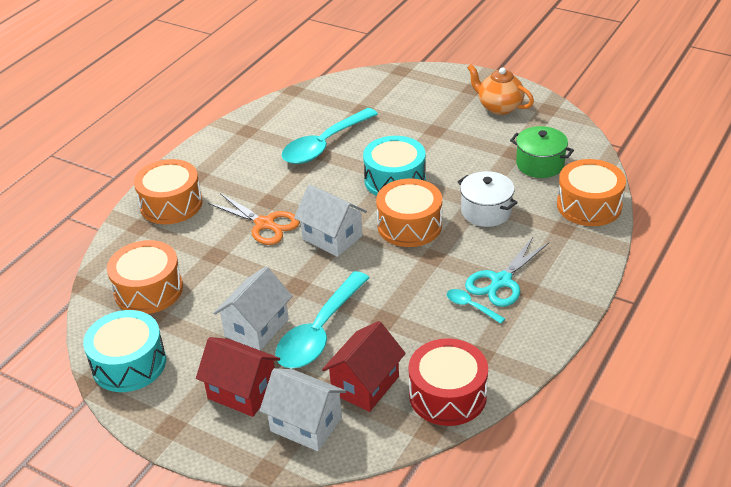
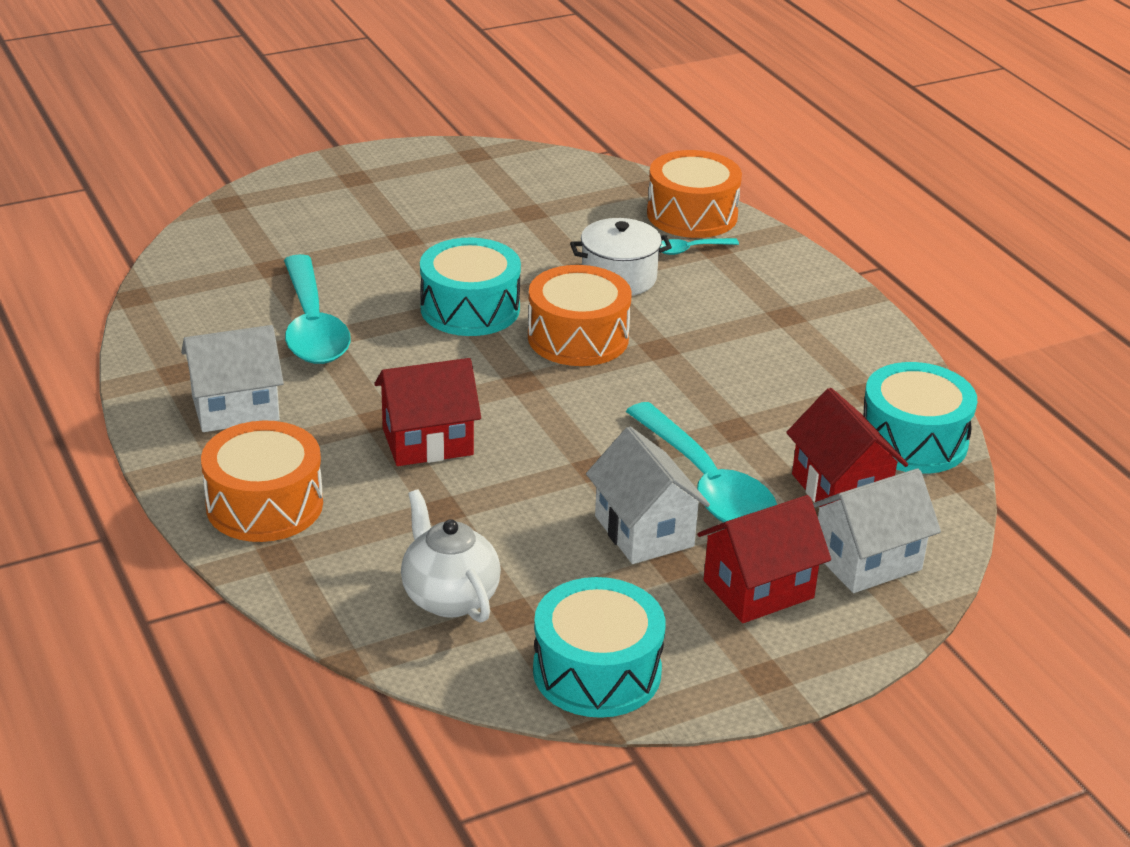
camera: 60 degrees left, 5 degrees down
(148, 290) = (449, 597): orange drum -> white teapot
(265, 224) = (427, 442): orange scissors -> red house
(332, 237) = (528, 401): white house -> white house (235, 408)
(447, 395) = (913, 440): red drum -> turquoise drum
(470, 306) = (779, 362): turquoise spoon -> turquoise spoon (690, 250)
(499, 107) = (423, 179): orange teapot -> none
(501, 281) = (758, 324): turquoise scissors -> none
(540, 164) = (576, 207): green pot -> none

